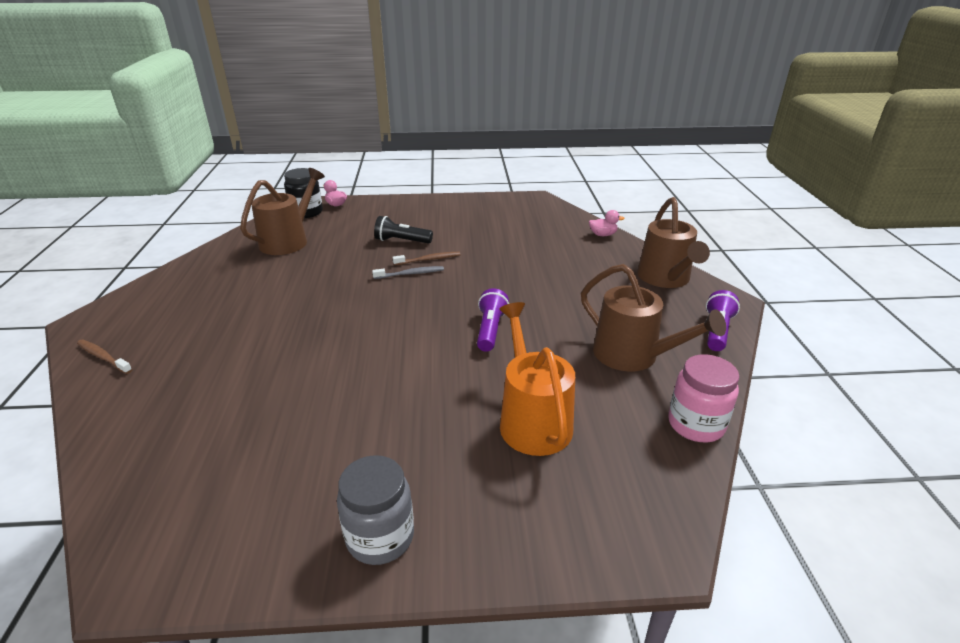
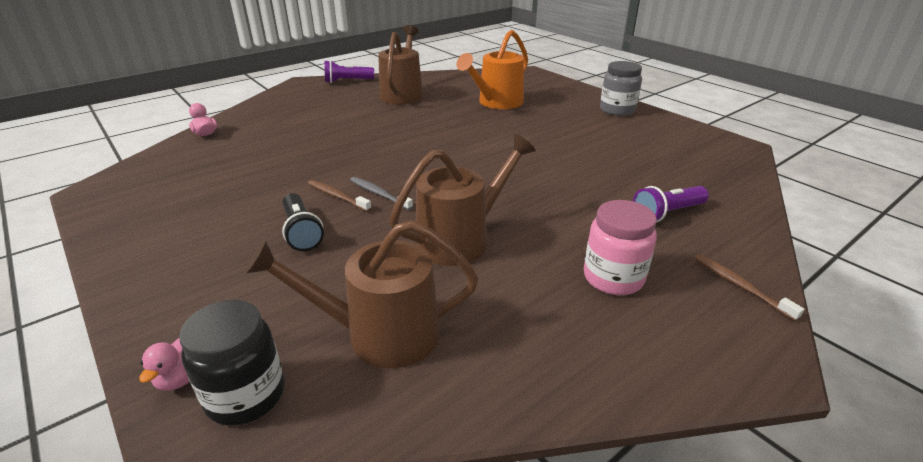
camera: 125 degrees left, 0 degrees up
(103, 357) = (740, 286): brown toothbrush -> brown toothbrush turned 150 degrees clockwise
(490, 330) = (428, 134): purple flashlight -> purple flashlight (667, 213)
(665, 278) = (284, 101): brown watering can -> brown watering can (460, 239)
(696, 424) = (445, 76): pink jar -> pink jar (613, 278)

